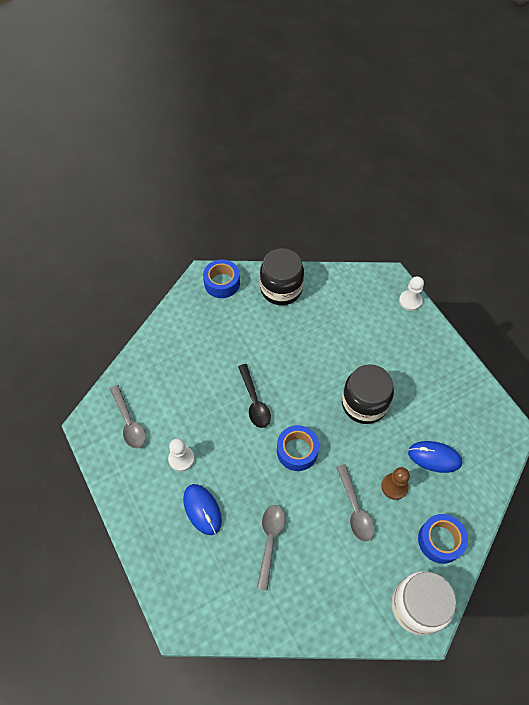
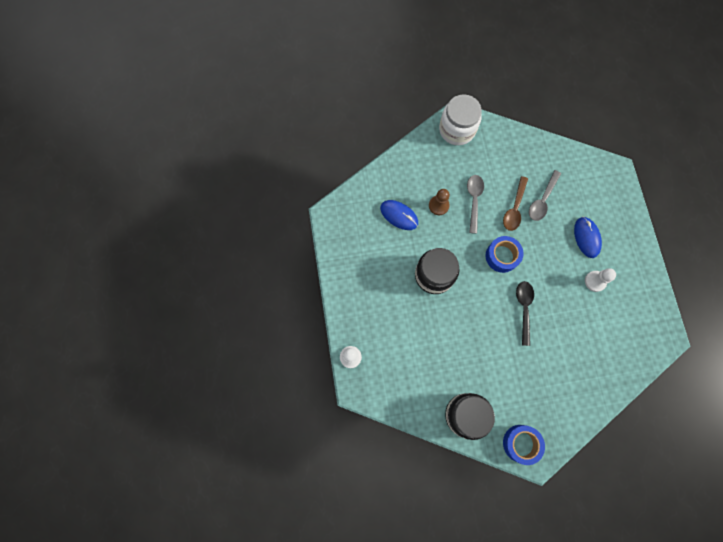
camera: 160 degrees left, 15 degrees up
(129, 422) = (633, 327): grey spoon -> none
(302, 516) = (514, 208): none -> brown spoon
(440, 540) = (423, 161): blue tape -> none

